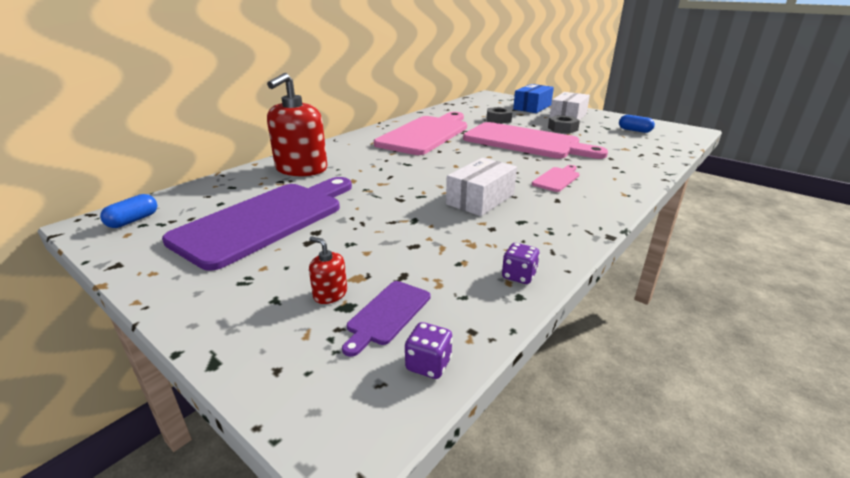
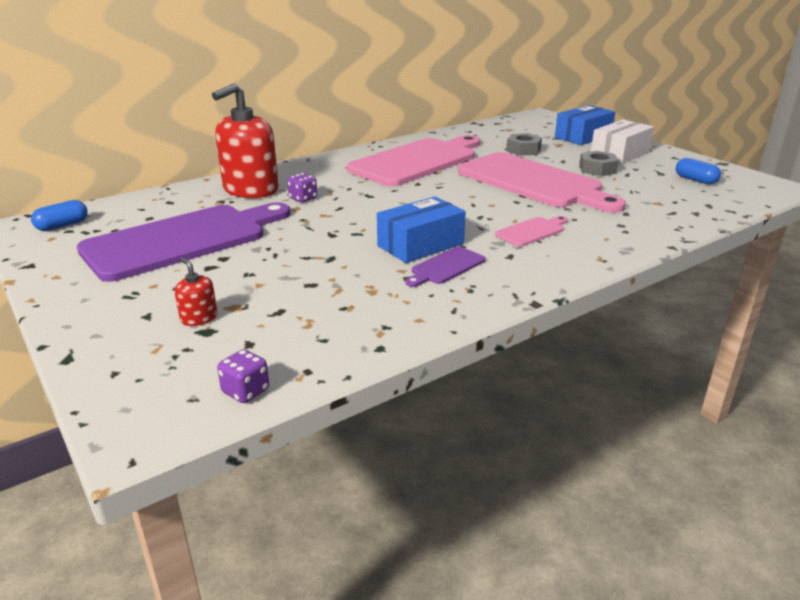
camera: 15 degrees right, 0 degrees up
(387, 314) = (239, 344): purple cutting board -> purple cutting board (446, 267)
(480, 199) = (420, 245): white box -> blue box
(519, 276) = (396, 329): purple dice -> purple dice (303, 198)

